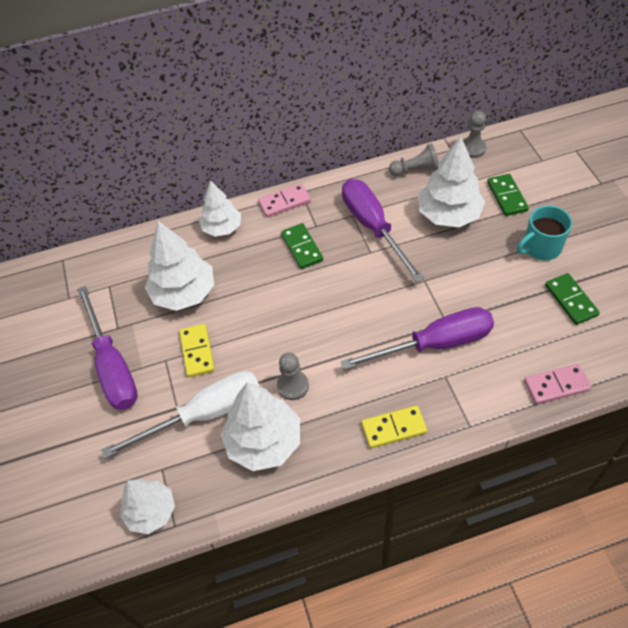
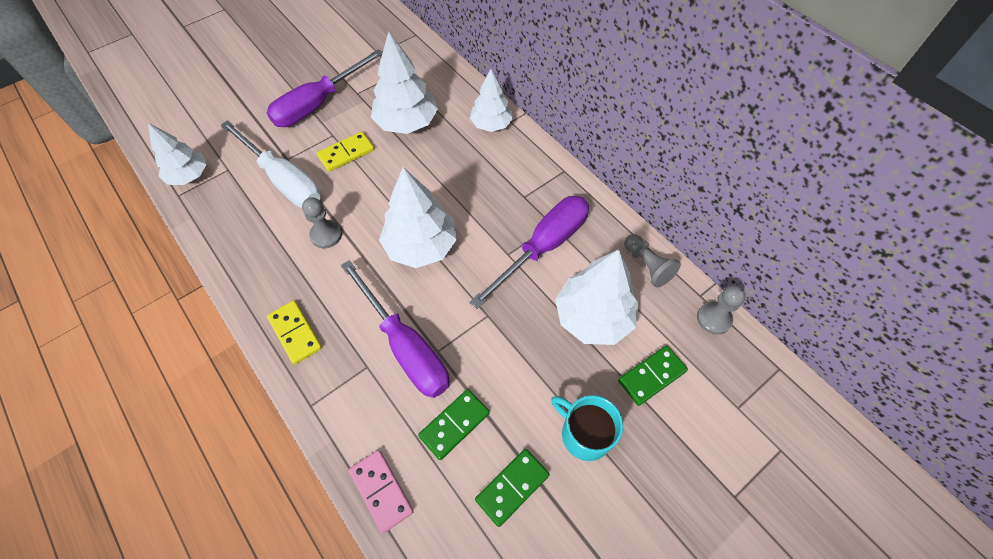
camera: 65 degrees right, 5 degrees up
(264, 442) = (263, 231): white tree -> white tree (421, 246)
(284, 202) = (544, 161): pink domino -> none
(302, 247) = (491, 193): green domino -> green domino (454, 425)

